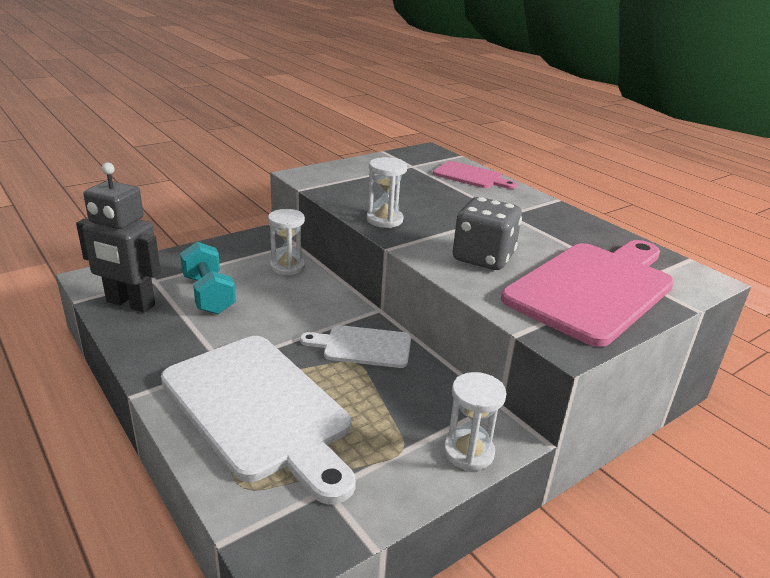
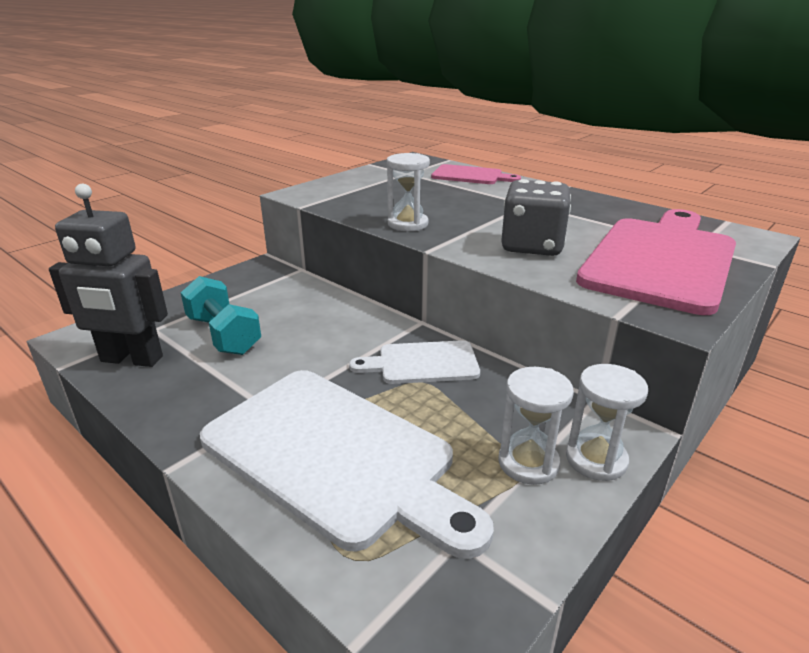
camera: 10 degrees left, 0 degrees up
(287, 267) = (302, 293): white hourglass -> white hourglass (528, 463)

